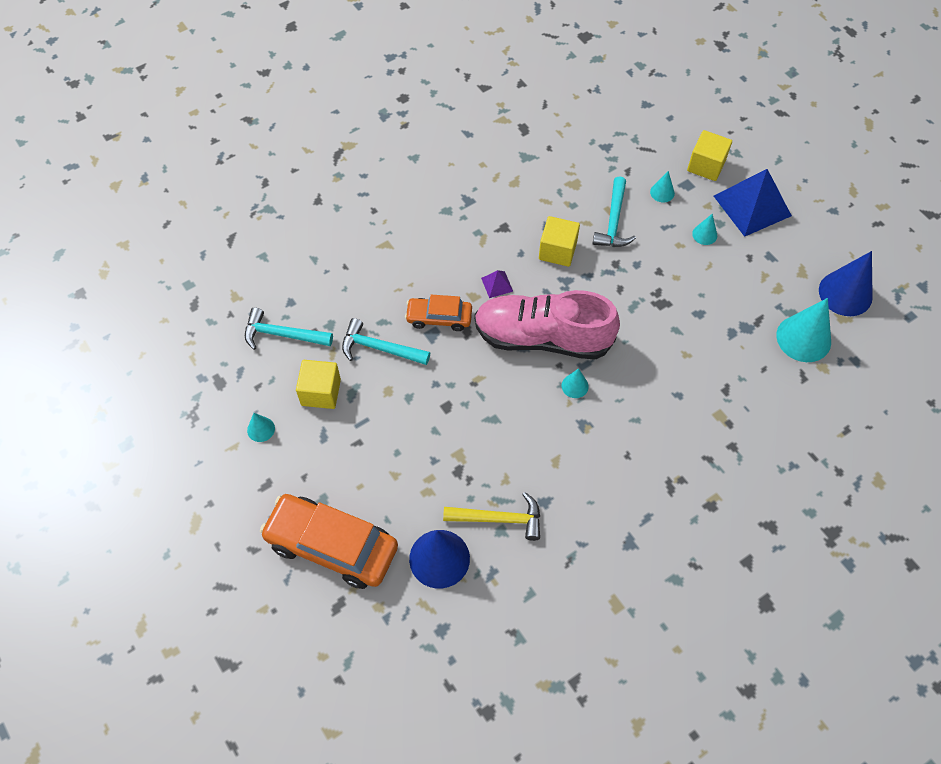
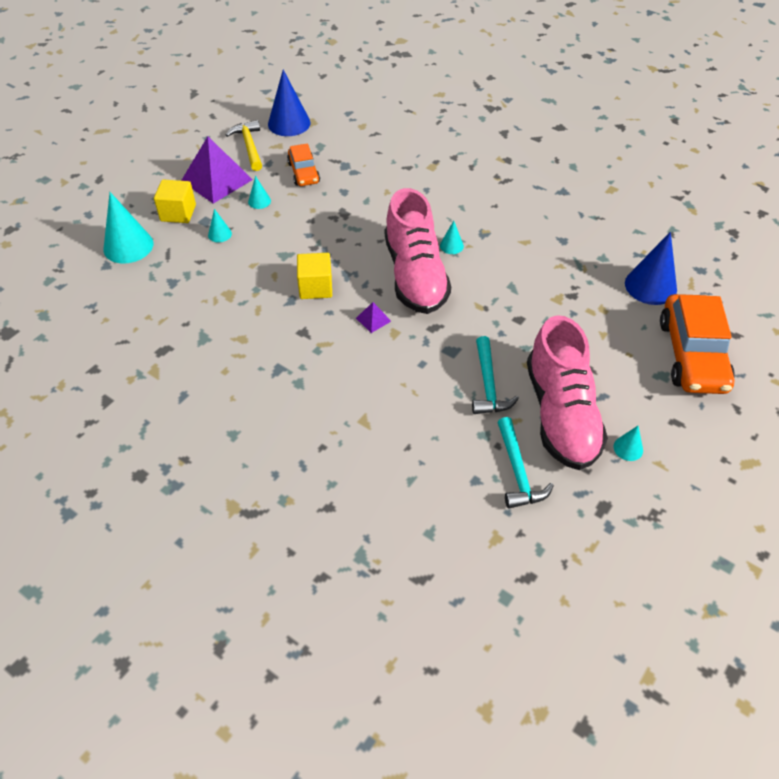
camera: 110 degrees left, 10 degrees down
(321, 392) = (561, 414): yellow cube -> pink shoe
(439, 318) = (431, 350): orange car -> orange car (304, 173)
(499, 519) = (594, 261): yellow hammer -> yellow hammer (249, 146)
(613, 221) = (266, 258): turquoise hammer -> none
(752, 205) = (216, 180): blue pyramid -> purple pyramid
(803, 338) = (341, 137): turquoise cone -> turquoise cone (128, 246)

